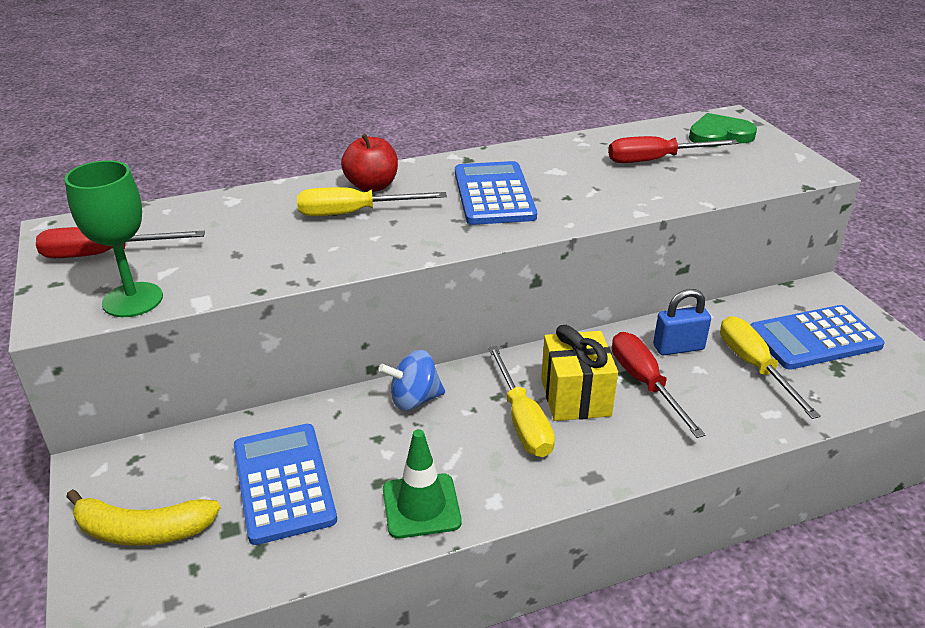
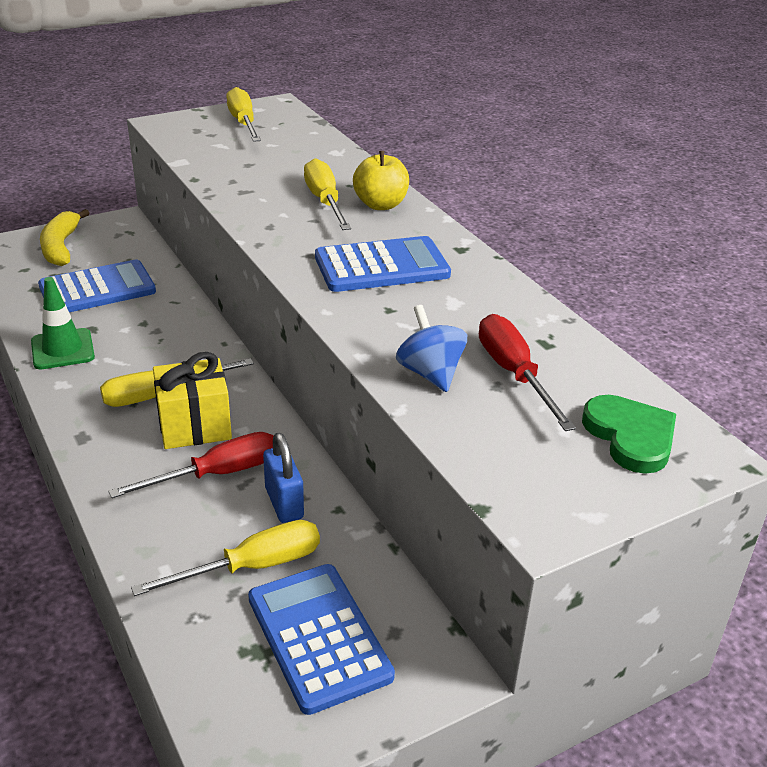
camera: 80 degrees right, 0 degrees up
(104, 254) = (243, 123): red screwdriver -> yellow screwdriver
(132, 300) = (182, 140): green goblet -> none
(372, 186) = (380, 205): red apple -> yellow apple
(414, 399) = (191, 335): blue spinning top -> blue spinning top (430, 373)

